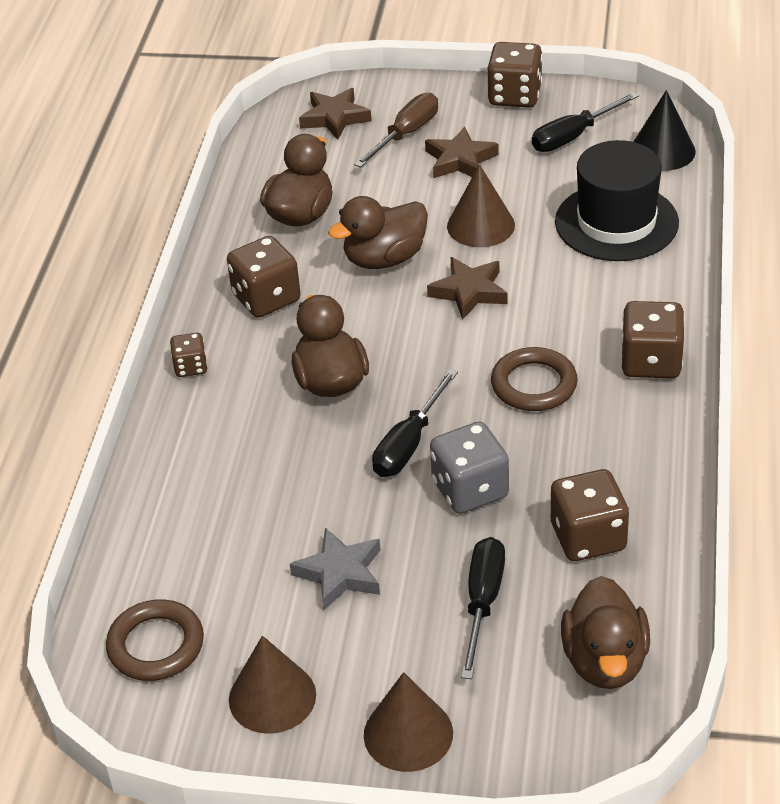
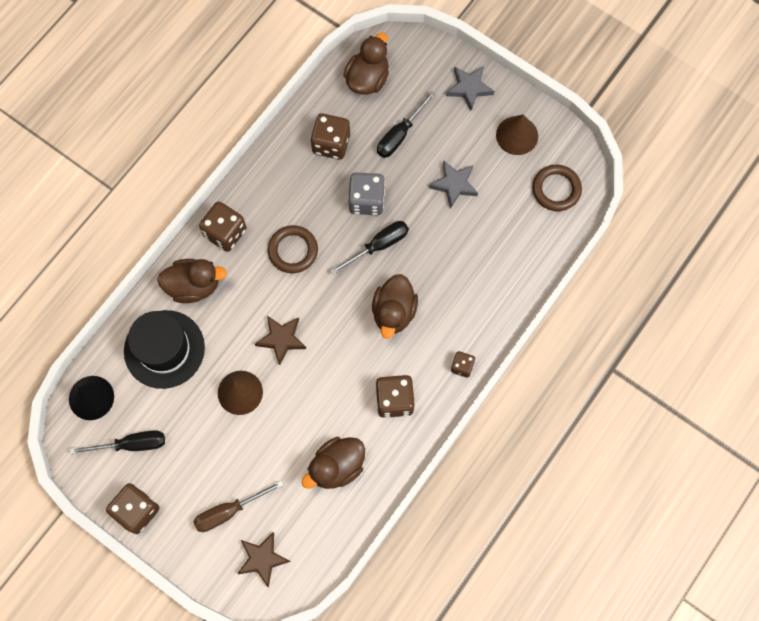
camera: 155 degrees left, 30 degrees up
(384, 259) = (311, 395): brown duck -> brown duck (194, 286)
(408, 734) = (469, 88): brown cone -> grey star
(460, 160) = (213, 463): brown star -> none

